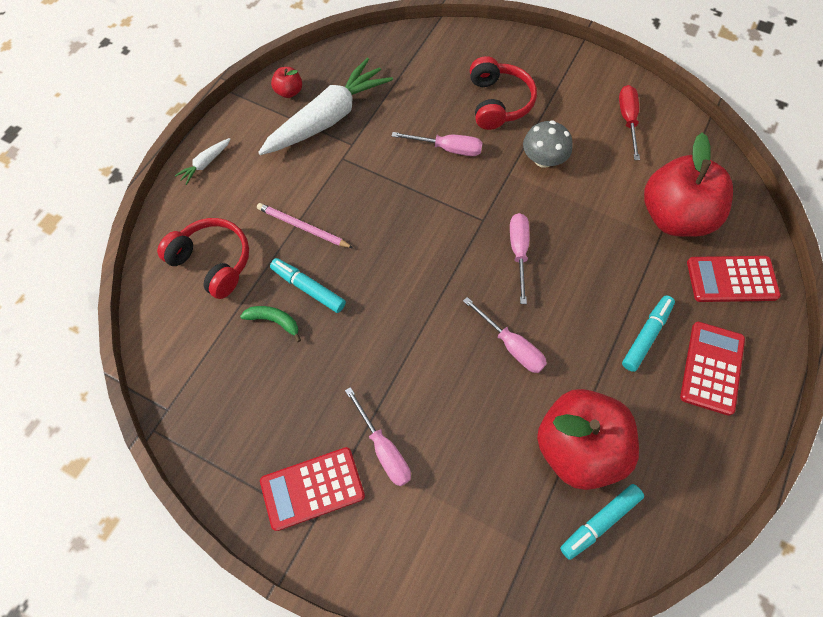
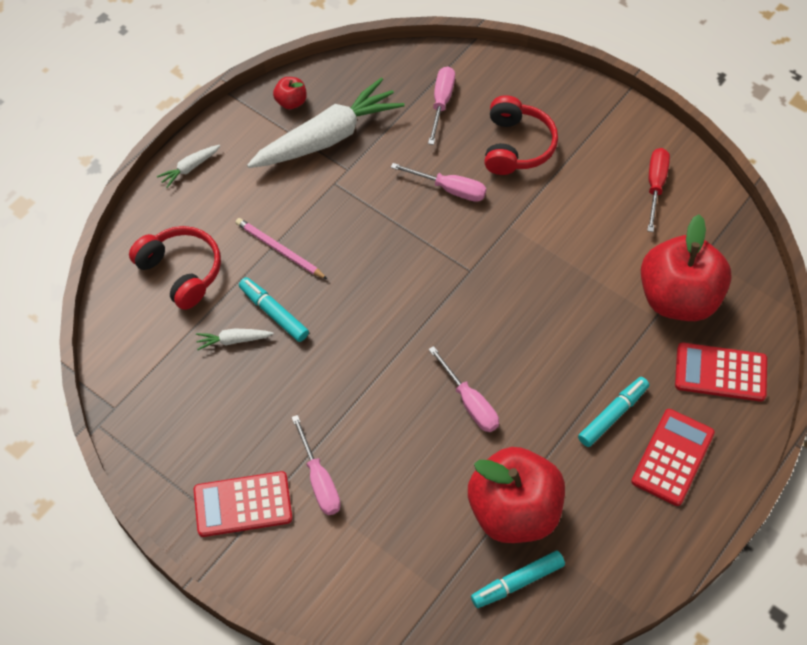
camera: 10 degrees right, 5 degrees down
(274, 321) = (233, 340): green banana -> white carrot
(518, 252) = (500, 310): pink screwdriver -> pink screwdriver (441, 103)
(543, 159) = (551, 215): grey mushroom -> none

